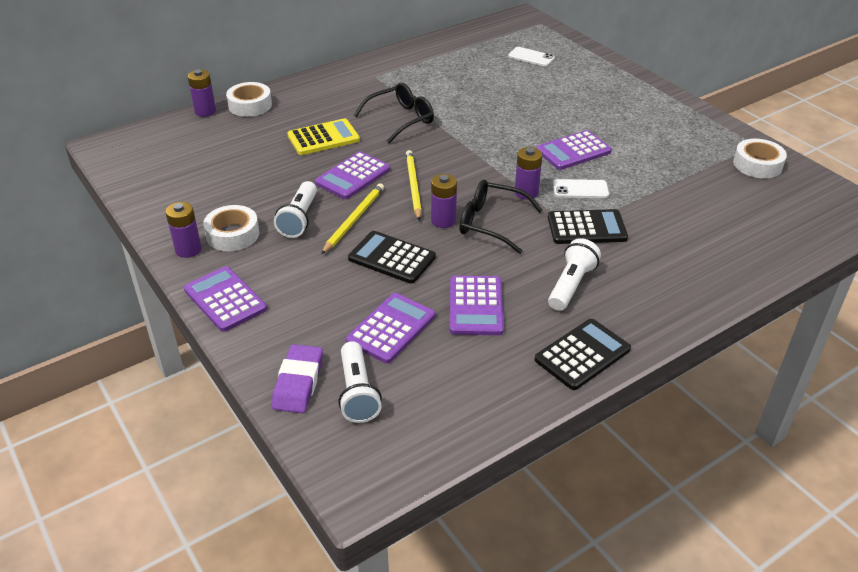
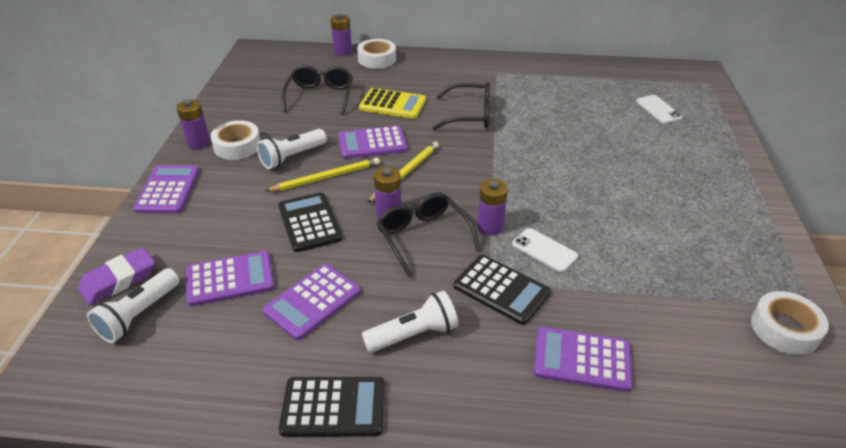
camera: 40 degrees right, 0 degrees up
(245, 159) = (320, 96): none -> black glasses
(573, 151) = (586, 211): purple calculator -> purple calculator (582, 359)

